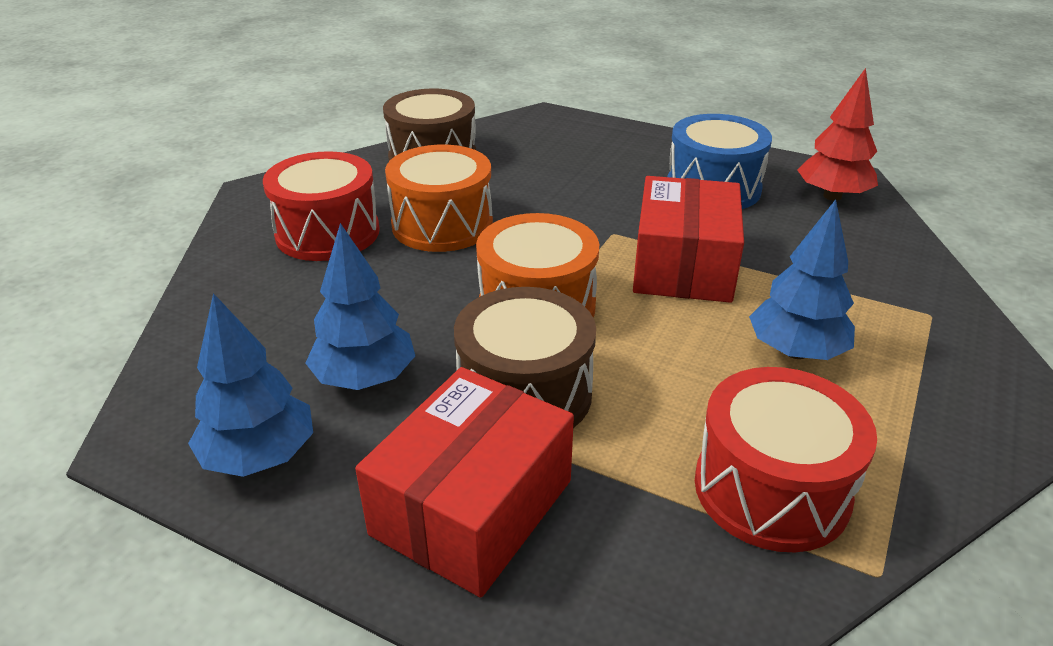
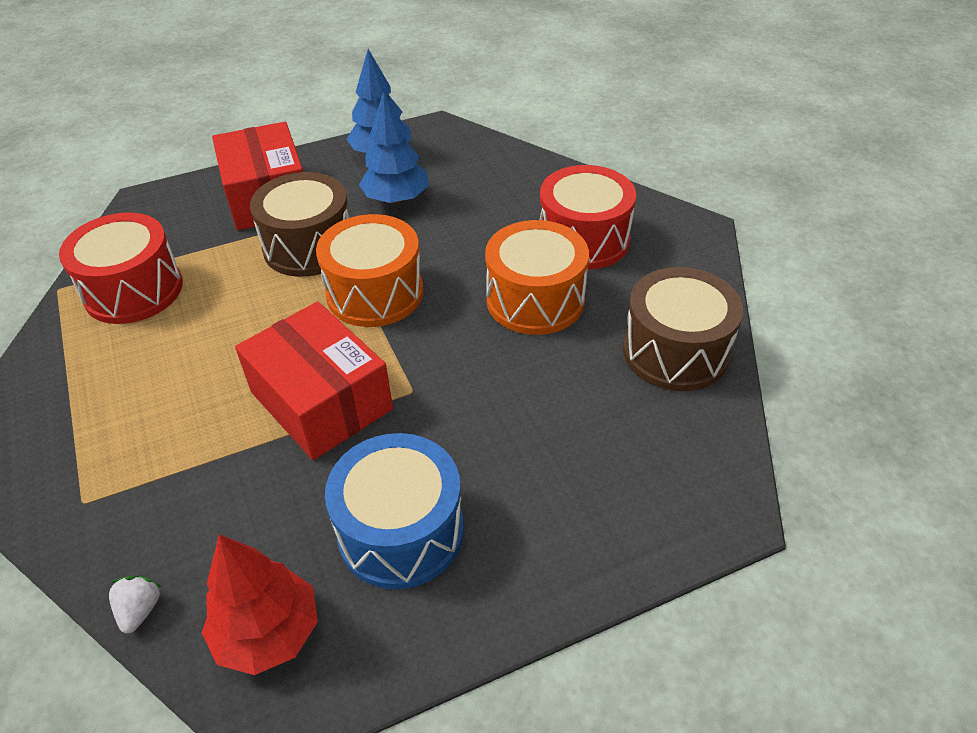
camera: 130 degrees right, 10 degrees up
(795, 351) = (174, 383): blue tree -> none
(909, 240) = (140, 610): none -> white strawberry

